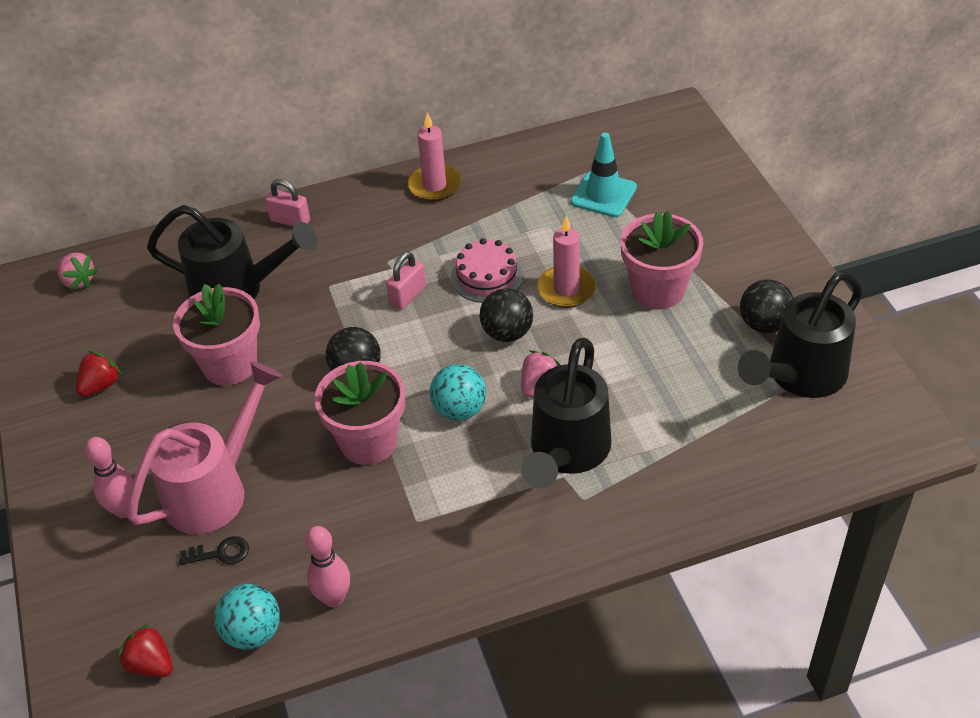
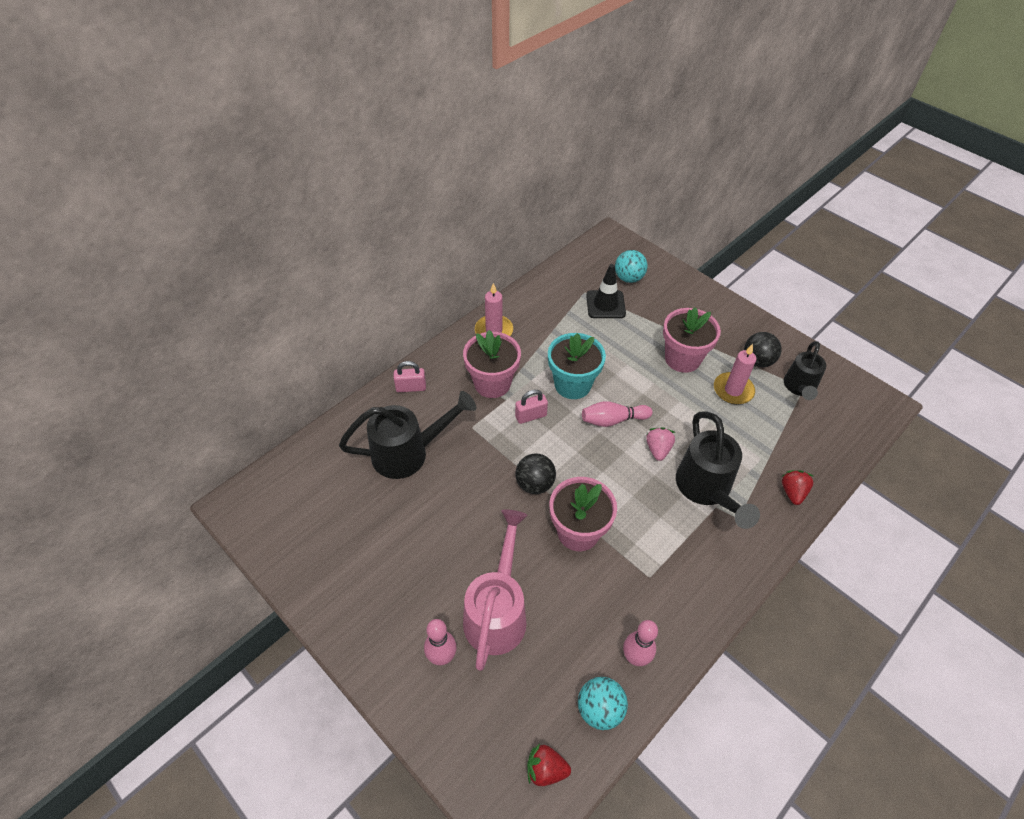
camera: 30 degrees left, 5 degrees up
(78, 281) = (280, 488): pink strawberry -> none
(101, 385) = (355, 565): red strawberry -> red strawberry (792, 492)
(220, 553) = (535, 659): black key -> none
(230, 365) = (442, 512): pink flower pot -> pink flower pot (492, 383)
(407, 296) = (530, 416): pink padlock -> pink padlock turned 60 degrees clockwise
(459, 410) = (621, 485): turquoise ball -> turquoise ball (628, 278)
(487, 276) = (572, 384): pink cake -> turquoise flower pot
(507, 333) = (613, 420): black ball -> pink bowling pin
(566, 289) = (628, 377): pink candle -> pink candle (733, 390)
(603, 194) = (605, 304): turquoise traffic cone -> black traffic cone
(799, 376) = (799, 387): black watering can -> black watering can, size x0.66

